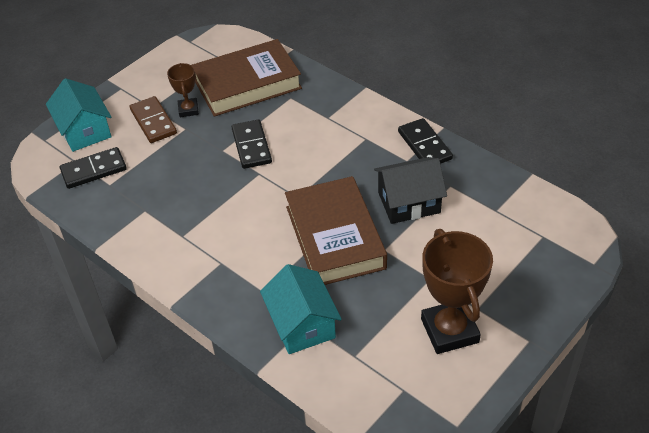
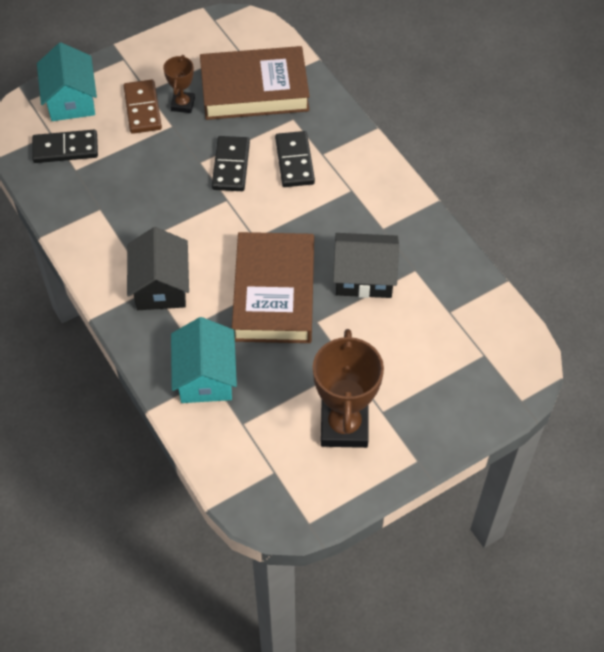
camera: 15 degrees right, 10 degrees up
(227, 259) = (160, 285): none -> black house
(424, 145) = (409, 216): black domino -> black domino (294, 161)

